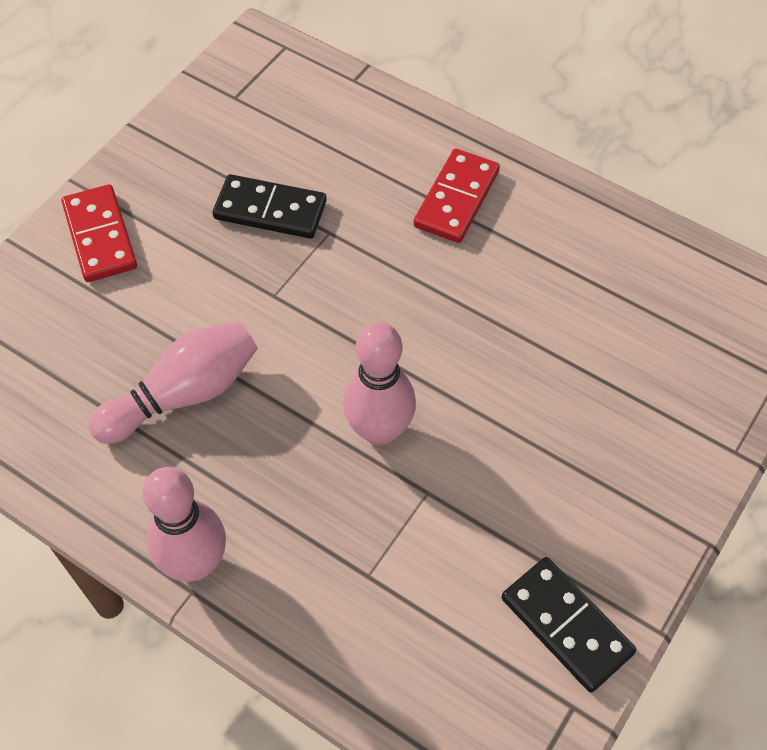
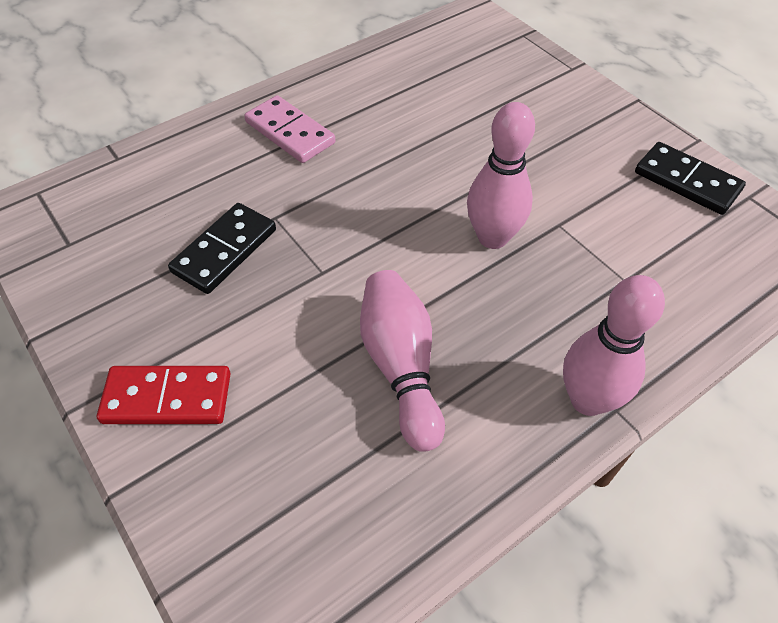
camera: 70 degrees left, 5 degrees down
(457, 199) = (290, 132): red domino -> pink domino
(567, 625) = (687, 181): black domino -> black domino turned 60 degrees clockwise

